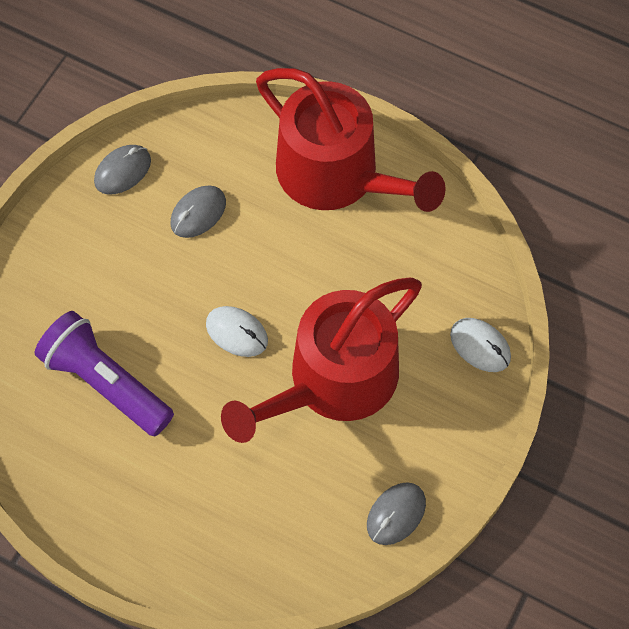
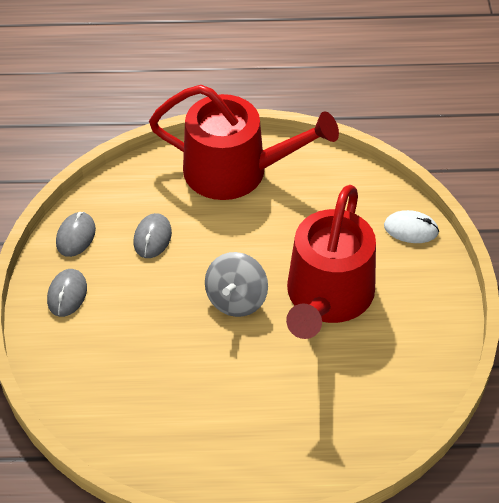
camera: 30 degrees left, 15 degrees down
(106, 382) = (162, 377): purple flashlight -> none
(237, 332) = (236, 299): white mouse -> grey spinning top
(396, 514) = (432, 358): grey mouse -> grey mouse (67, 294)

